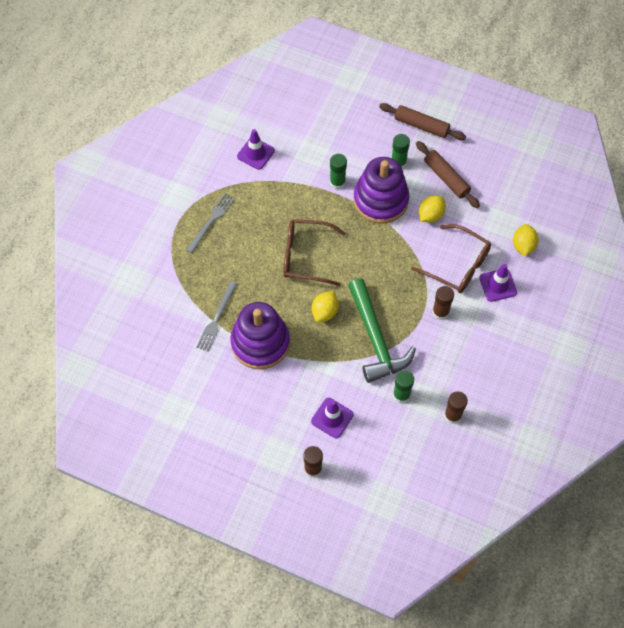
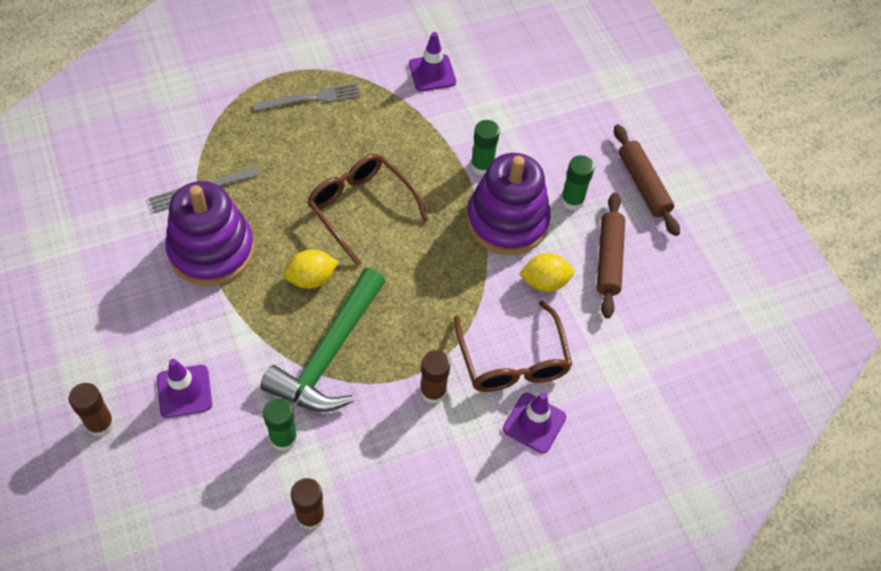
camera: 40 degrees right, 5 degrees down
(523, 246) = (616, 407): yellow lemon -> none

